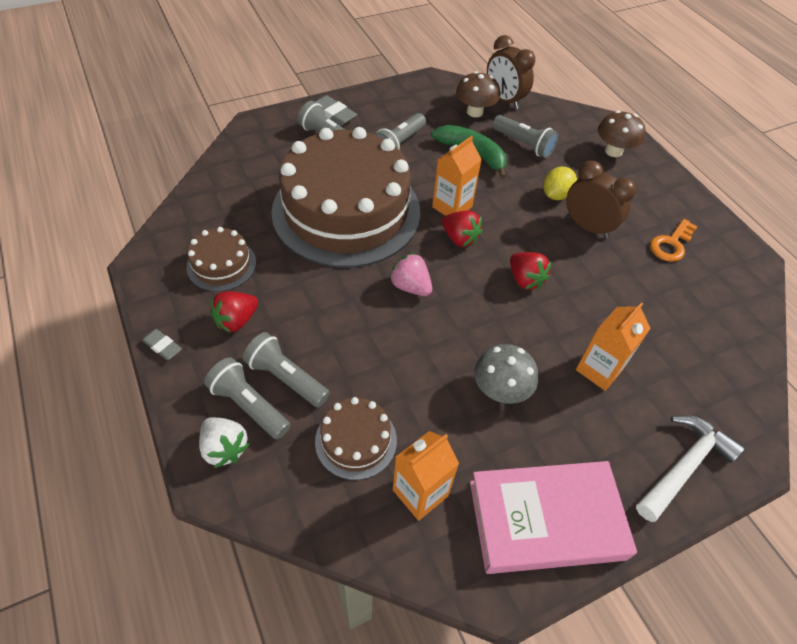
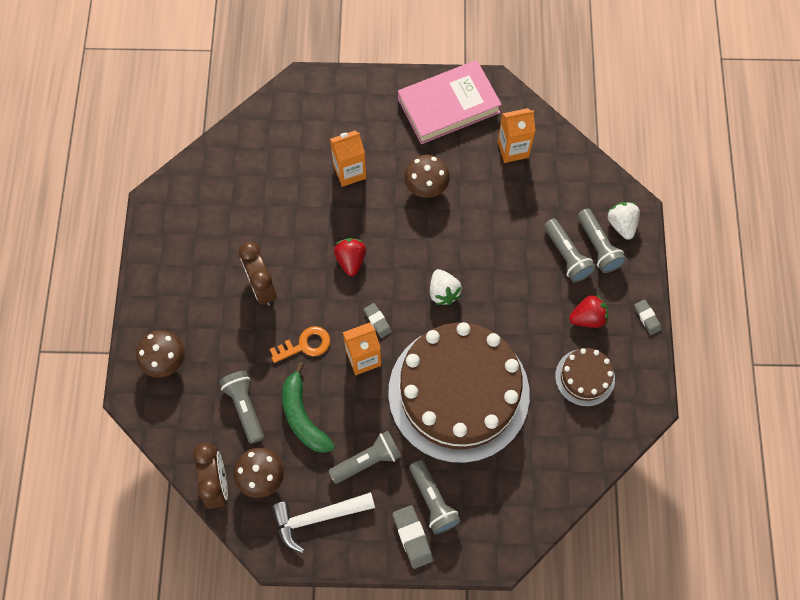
camera: 150 degrees left, 15 degrees up
(356, 440) = (537, 195): brown cake -> none
(410, 286) = (443, 292): pink strawberry -> white strawberry
(460, 238) = (377, 321): red strawberry -> grey eraser
(500, 390) = (426, 187): grey mushroom -> brown mushroom
(546, 520) = (448, 106): pink book -> pink book turned 45 degrees counterclockwise
(555, 195) = (262, 332): yellow lemon -> none
(671, 244) = (207, 241): orange key -> orange key (305, 345)
(684, 466) = (345, 96): white hammer -> white hammer (318, 517)

